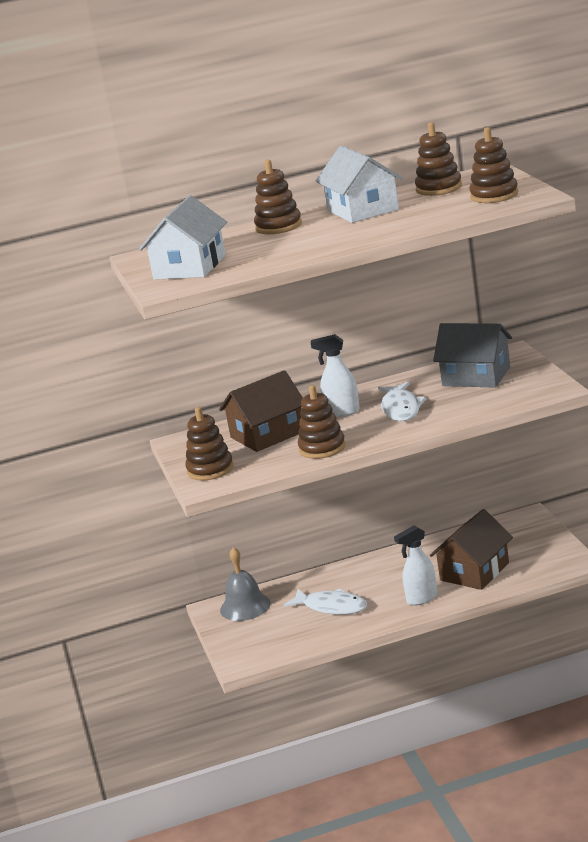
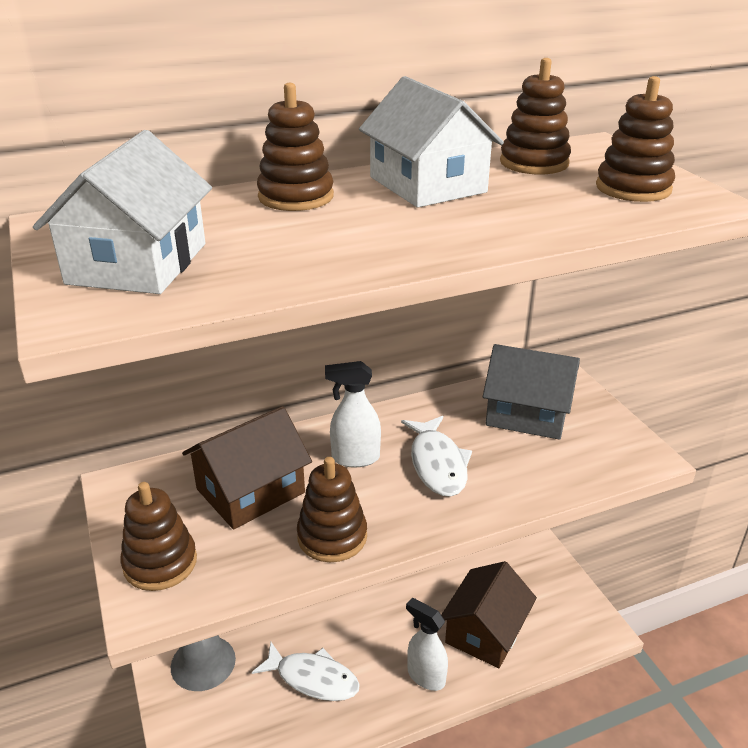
camera: 10 degrees left, 10 degrees up
(421, 598) = (425, 676): white spray bottle -> white spray bottle turned 75 degrees clockwise

